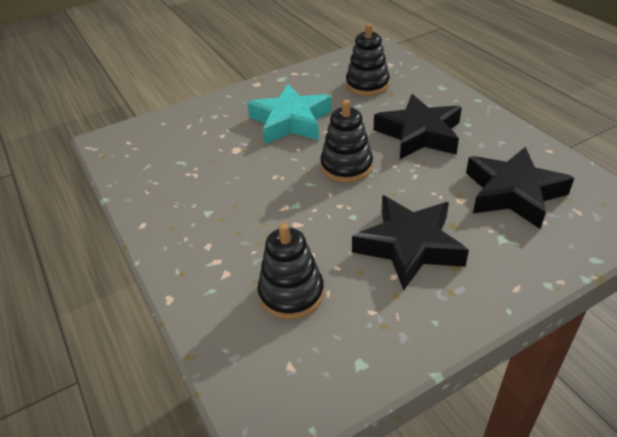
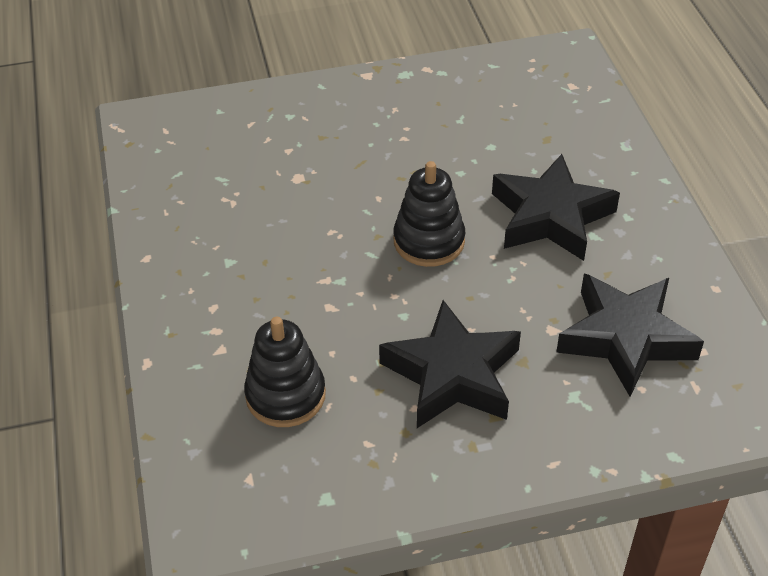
camera: 15 degrees right, 5 degrees up
(290, 121) = (387, 151): turquoise star -> none
(367, 84) = (520, 115): black stacking toy -> none

